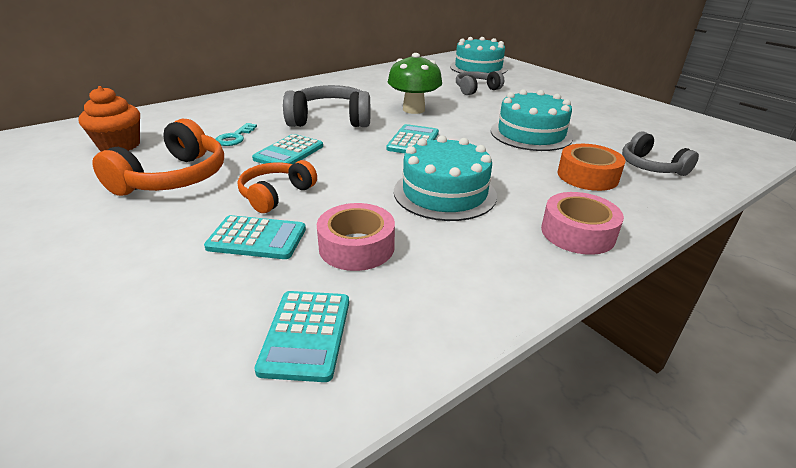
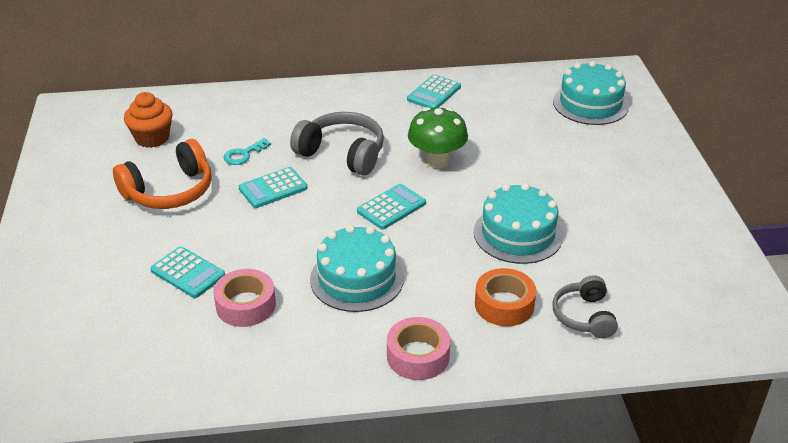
camera: 30 degrees right, 5 degrees up
(276, 195) = (229, 235): orange headphones -> none
(306, 335) = (165, 357): turquoise calculator -> turquoise calculator (434, 93)
(476, 89) = (540, 145): grey headphones -> none

